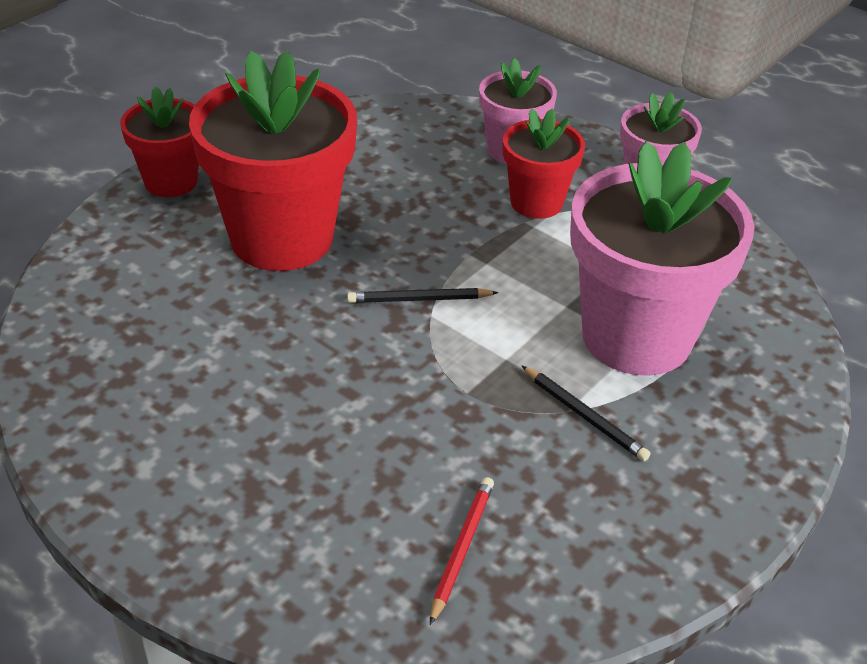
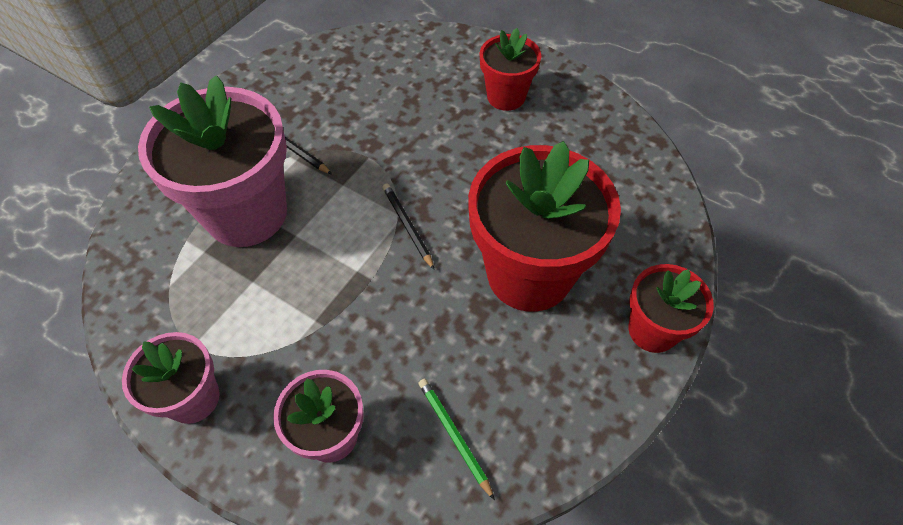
camera: 175 degrees right, 15 degrees up
(398, 138) = (454, 436): none -> green pencil
(419, 299) = (407, 226): black pencil -> black pencil turned 105 degrees counterclockwise
(462, 549) = (368, 71): red pencil -> none
(536, 202) = (310, 353): red flower pot -> red flower pot (506, 97)

